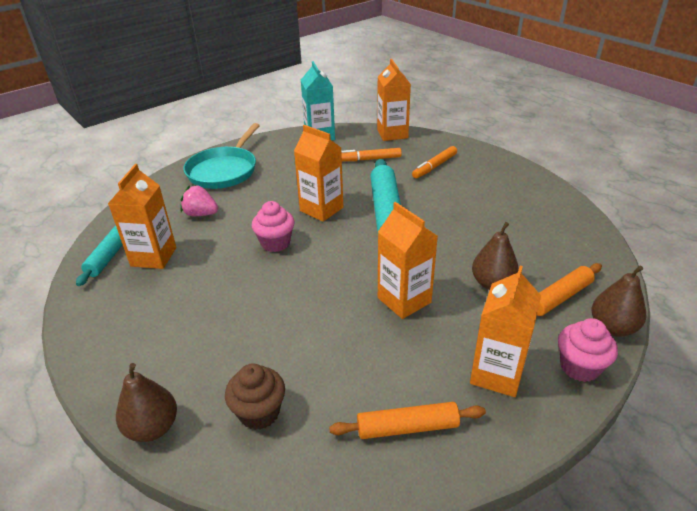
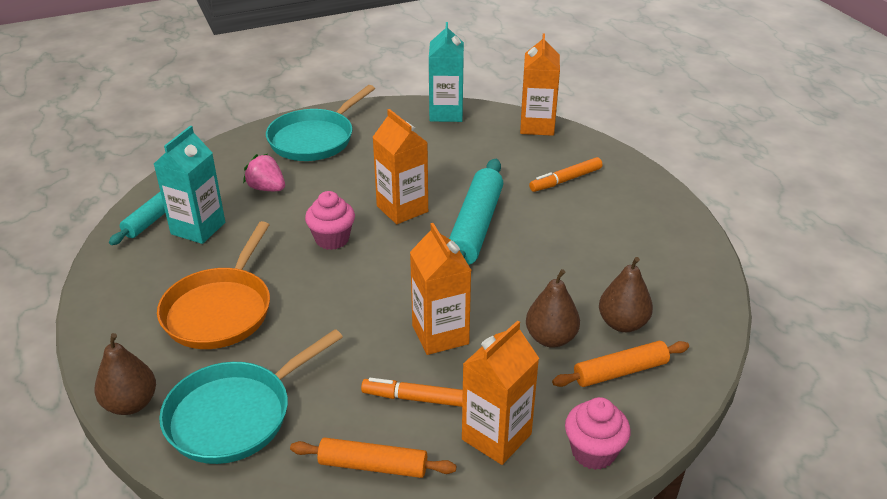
camera: 15 degrees right, 0 degrees up
(153, 257) = (198, 228): orange carton -> turquoise carton
(203, 321) = (220, 310): none -> orange pan
(259, 413) = (235, 415): brown cupcake -> turquoise pan
(369, 159) = (490, 156): orange marker -> orange marker (417, 399)
(612, 327) = (660, 419): brown pear -> brown pear (622, 323)

